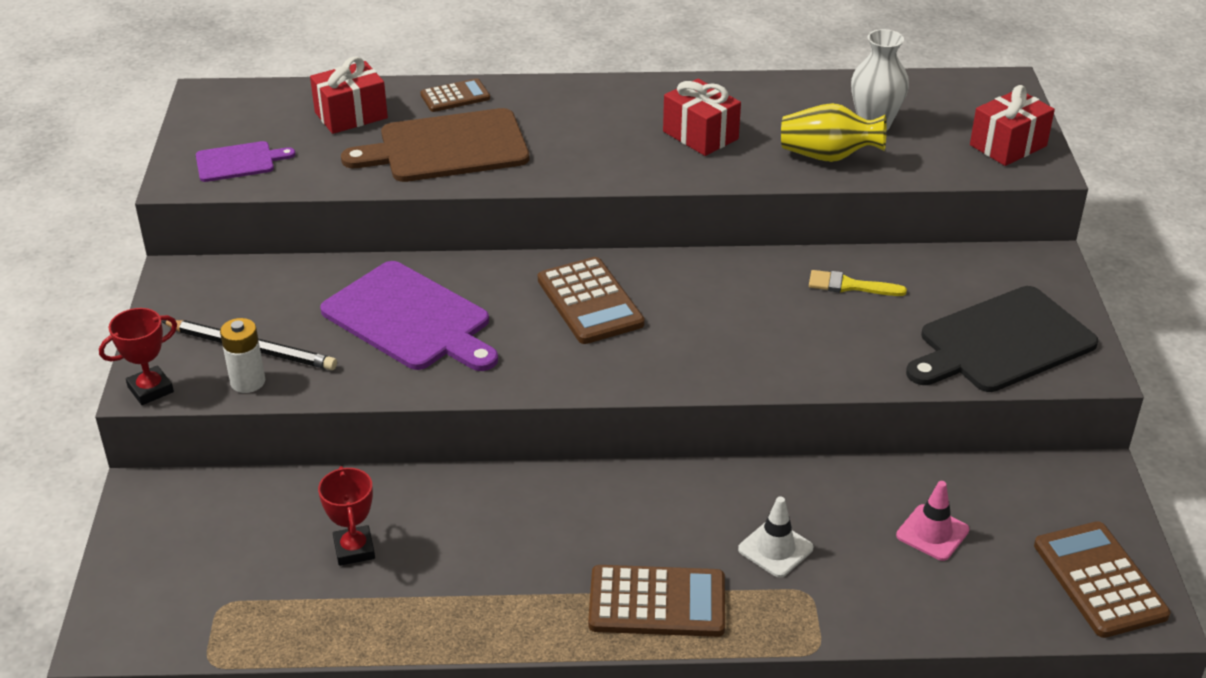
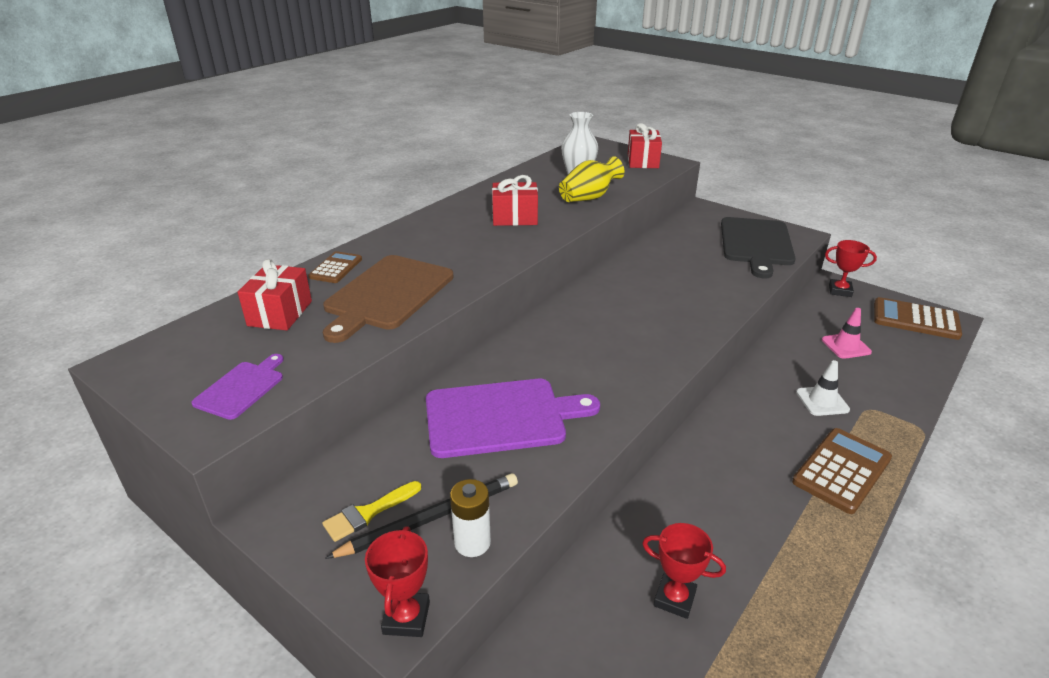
camera: 50 degrees left, 5 degrees down
(590, 302) = (576, 338): brown calculator -> none
(849, 286) = (663, 258): yellow brush -> yellow brush (368, 513)
(1083, 485) = (840, 291): none -> red trophy

